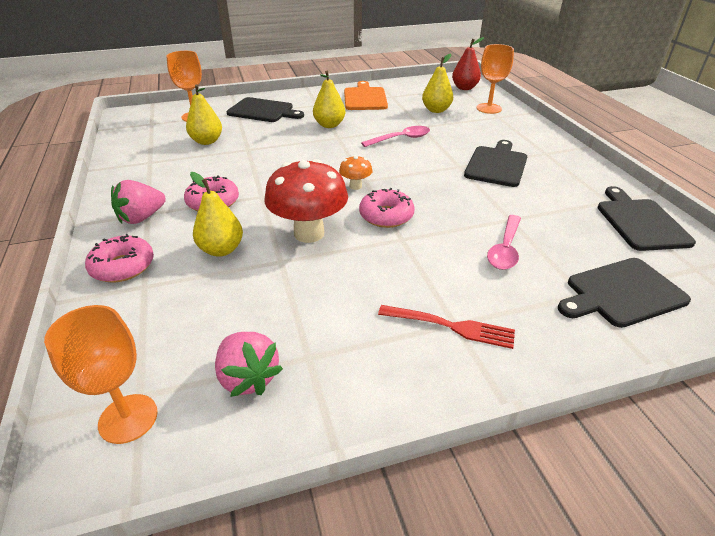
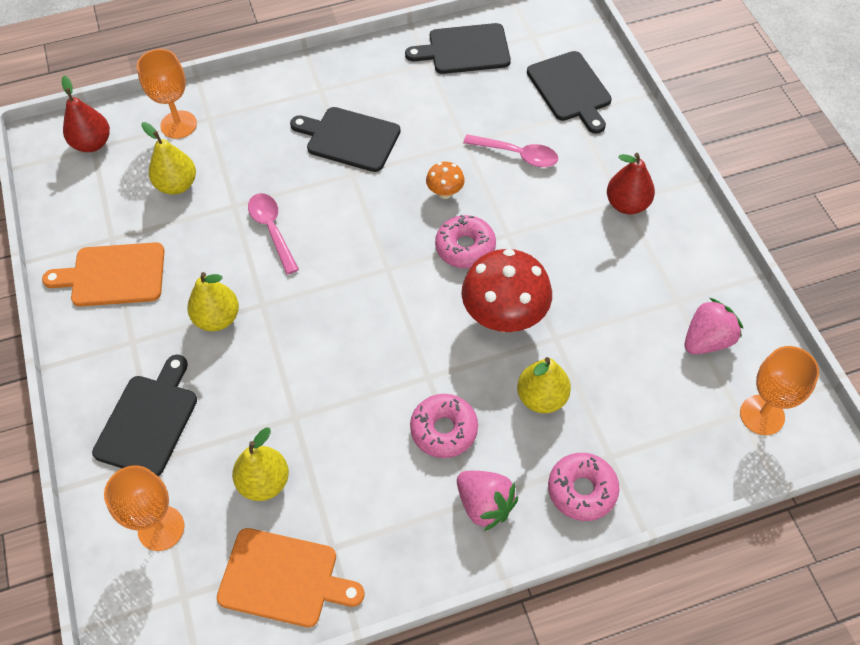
camera: 90 degrees left, 20 degrees up
(140, 148) = (283, 579): none -> orange cutting board
(355, 186) = (402, 278): orange mushroom -> orange mushroom (445, 193)
(451, 326) = (627, 204): red fork -> red pear

